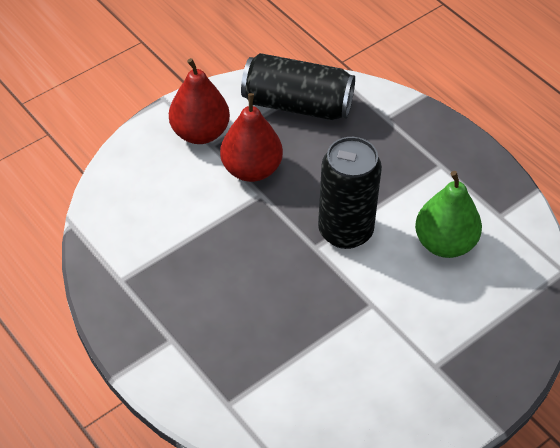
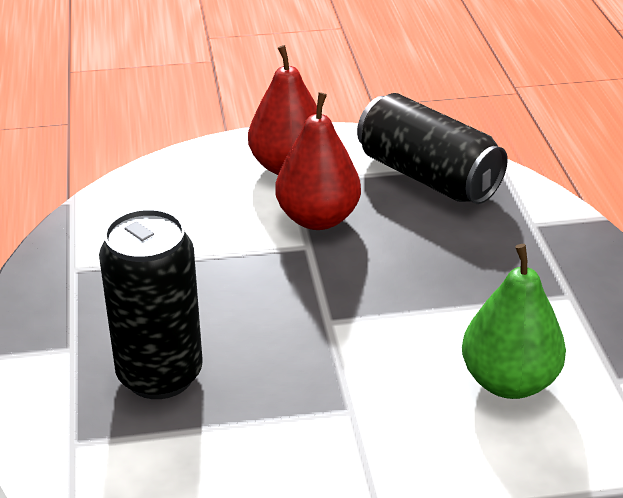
camera: 30 degrees right, 15 degrees down
(345, 231) = (382, 319): black can -> black can (160, 375)

